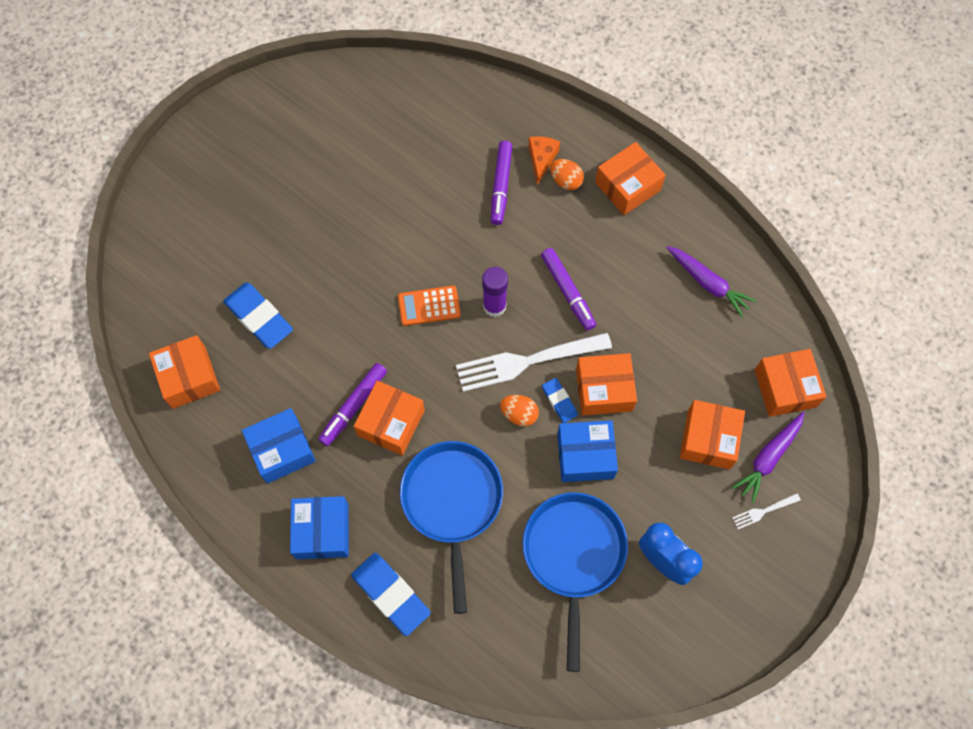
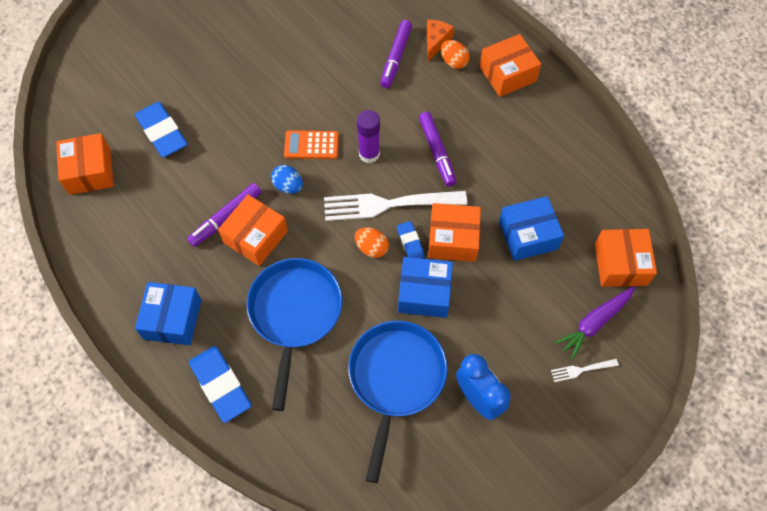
camera: 10 degrees right, 5 degrees down
(282, 450) = (154, 244): blue box -> blue box (528, 235)
(414, 358) = (288, 186): none -> blue egg
(708, 283) = (565, 164): purple carrot -> none
(708, 439) = (541, 297): orange box -> none

